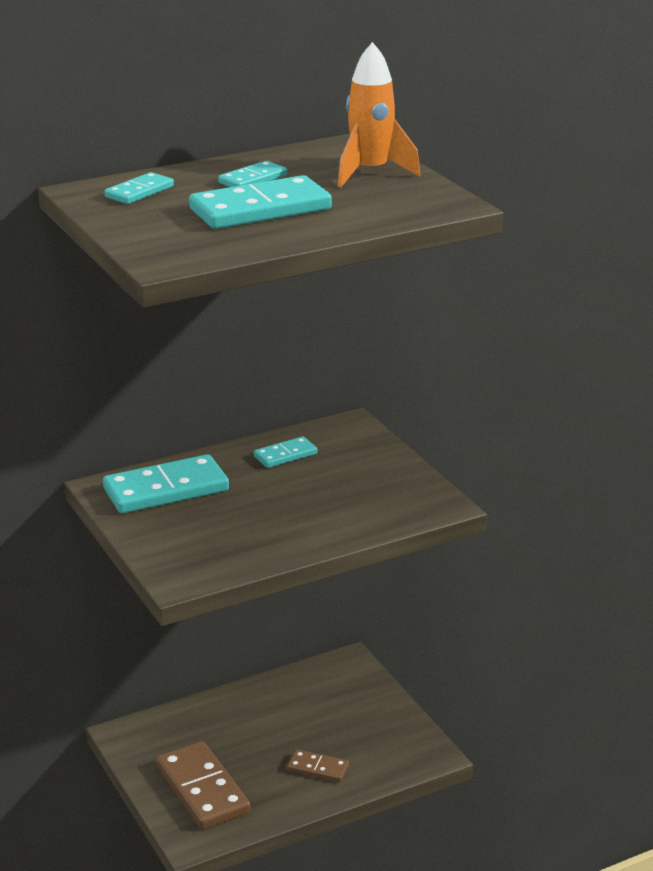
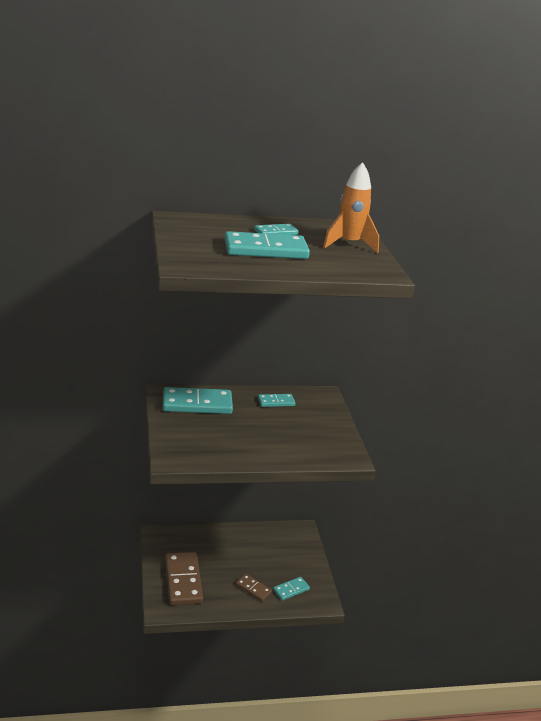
camera: 15 degrees right, 0 degrees up
(139, 192) = (204, 225): turquoise domino -> turquoise domino (291, 590)

